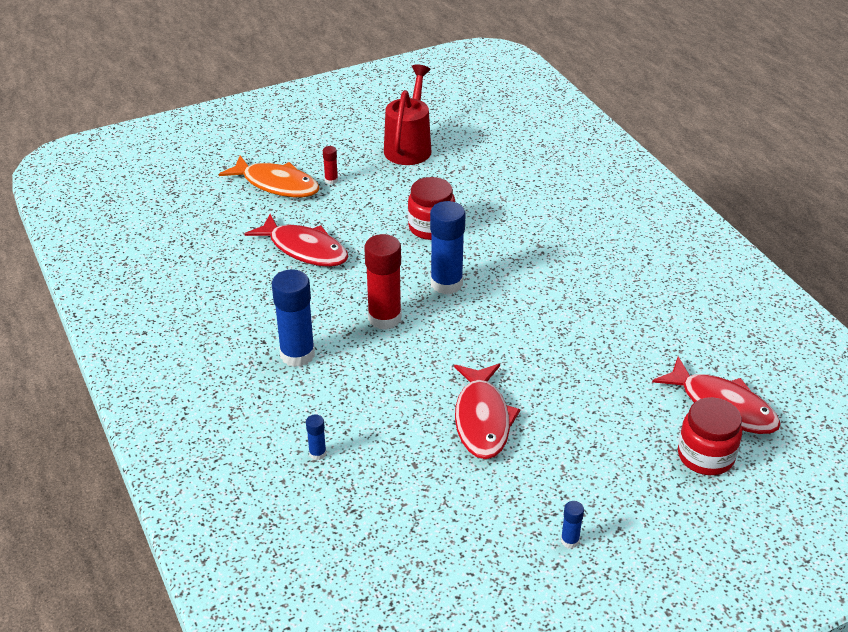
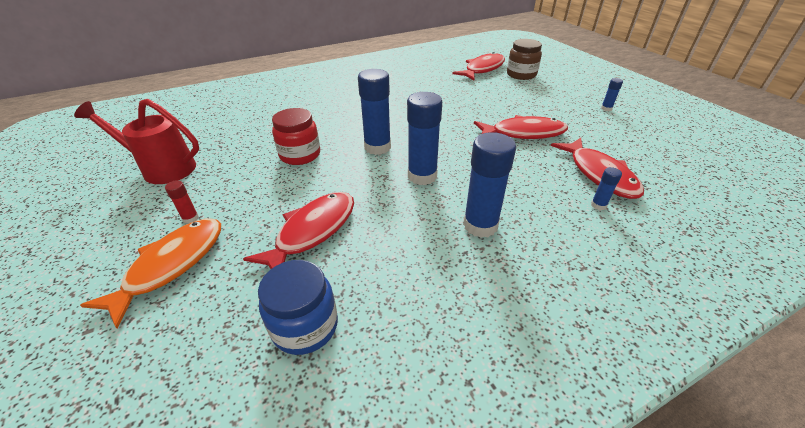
camera: 90 degrees left, 0 degrees up
(206, 256) = (305, 326): none -> blue jar
(377, 472) = (599, 174): none -> red fish
(384, 318) = (422, 176): red glue stick -> blue glue stick
(705, 456) = (521, 75): red jar -> brown jar

